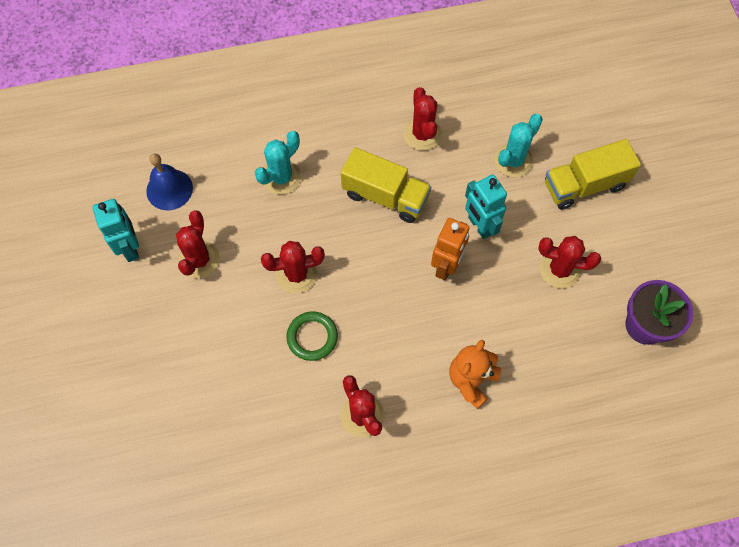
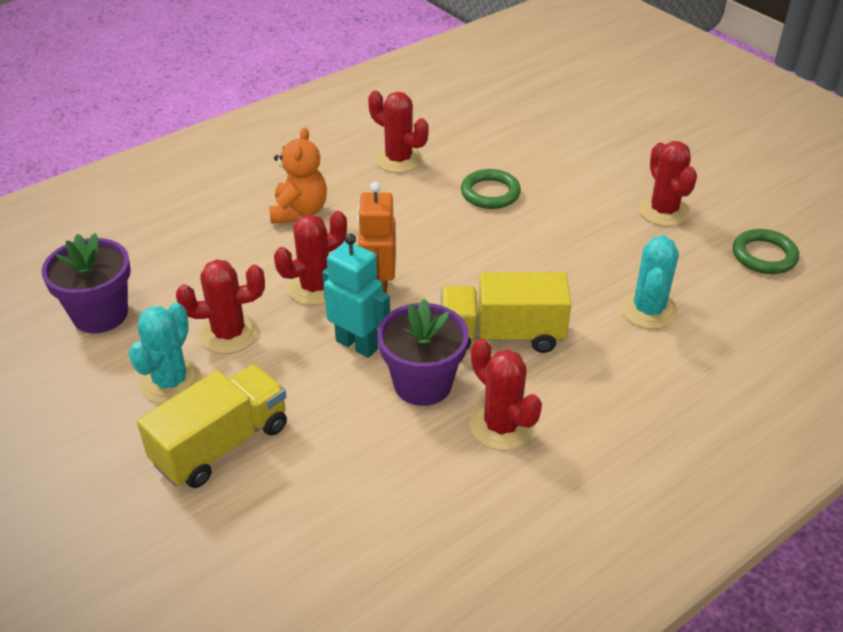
camera: 155 degrees right, 25 degrees down
(130, 248) = (744, 198): turquoise robot -> none
(169, 189) = (764, 255): blue bell -> green ring
(296, 274) = (548, 232): red cactus -> red cactus (315, 287)
(452, 180) = (422, 384): none -> purple flower pot
(513, 160) = (345, 439): turquoise cactus -> turquoise cactus (171, 382)

